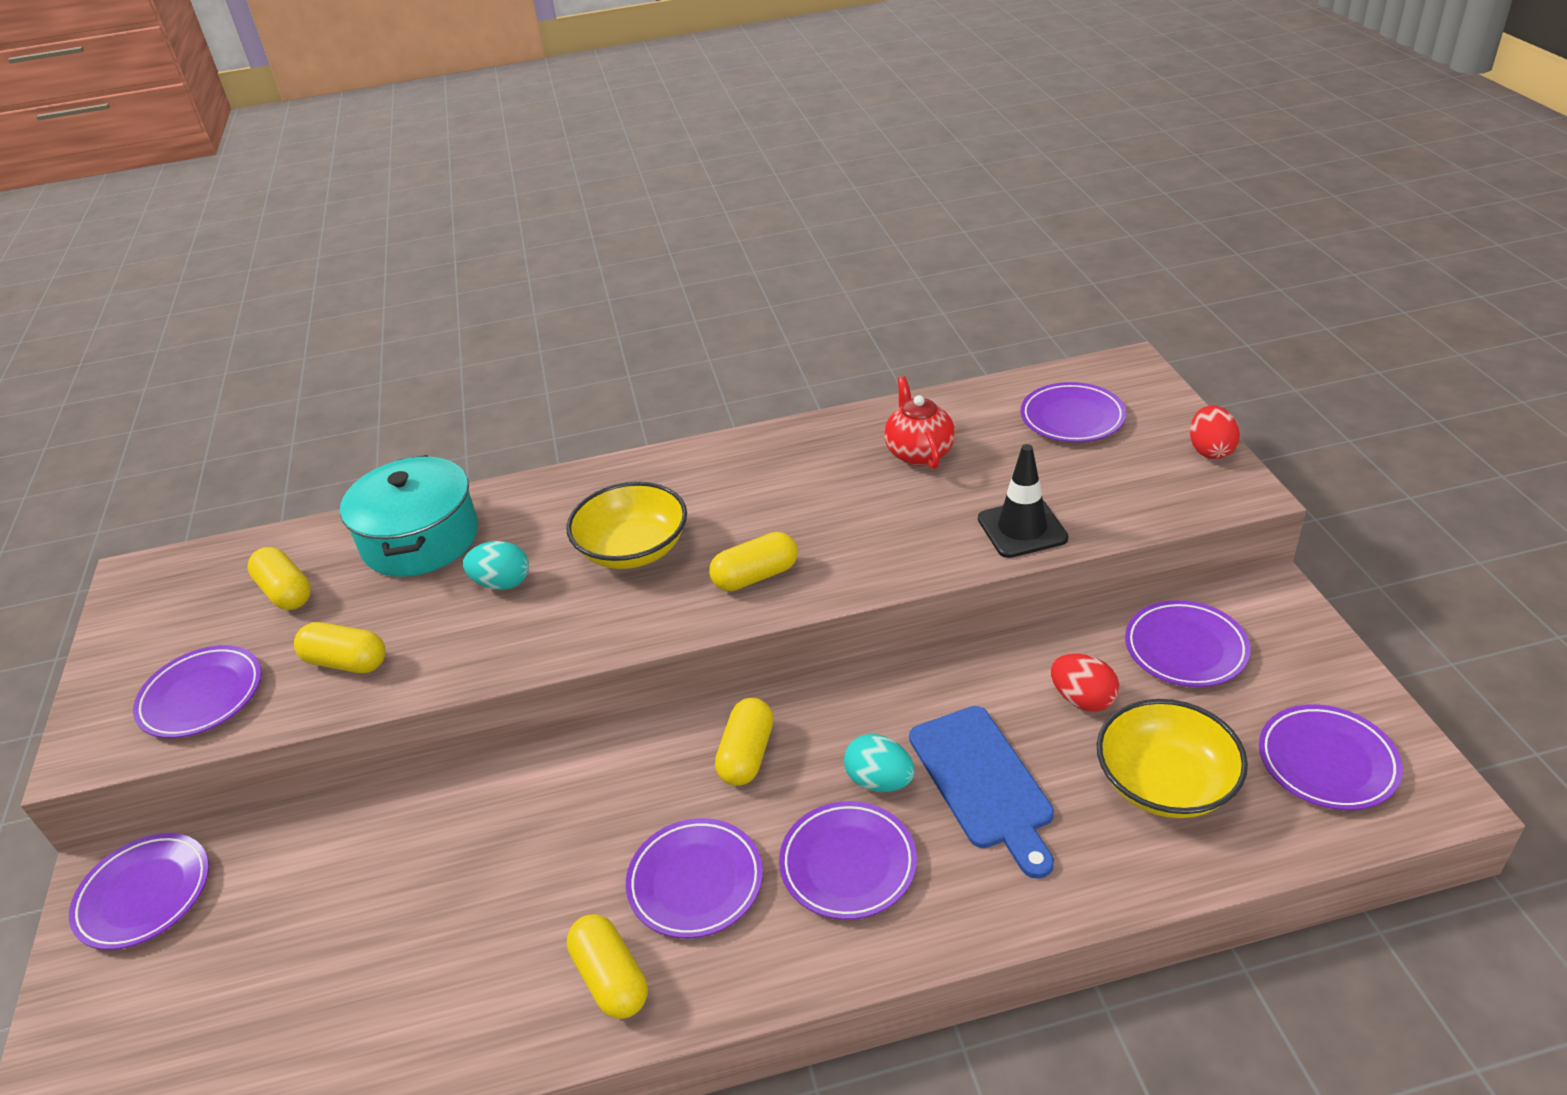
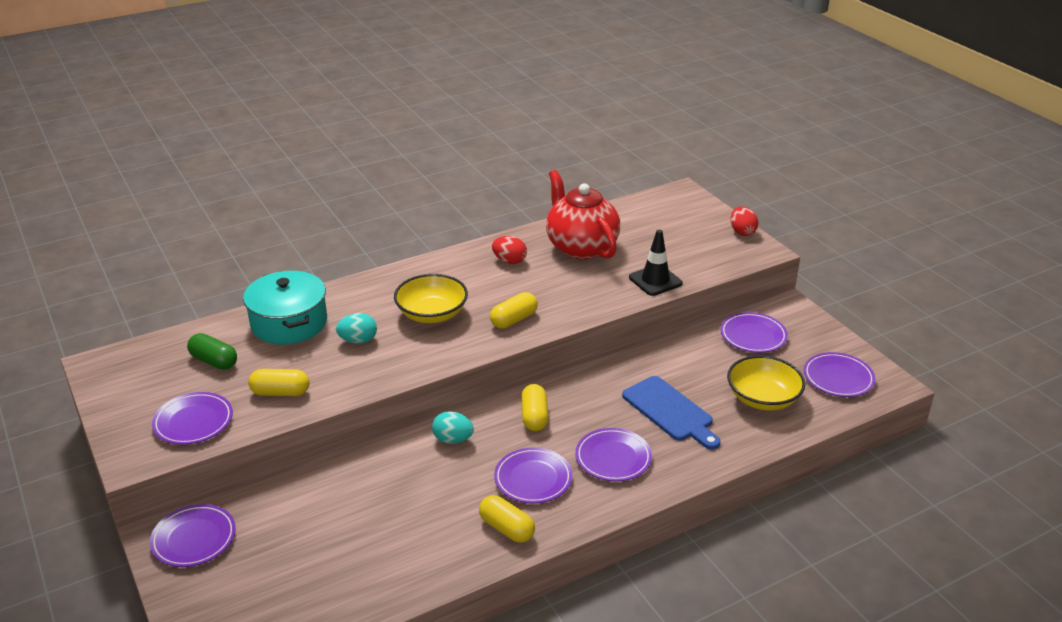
camera: 20 degrees left, 5 degrees down
(286, 592) = (214, 361): yellow capsule -> green capsule
(879, 781) = (614, 418): turquoise egg -> turquoise egg (453, 439)
(918, 453) = (580, 247): red teapot -> red teapot, size x1.75
(1072, 418) = (661, 221): purple plate -> none
(1082, 699) = (708, 366): red egg -> red egg (509, 261)

